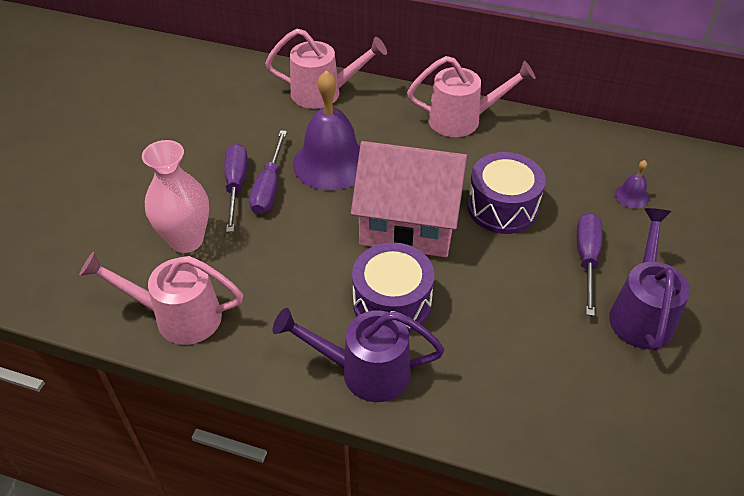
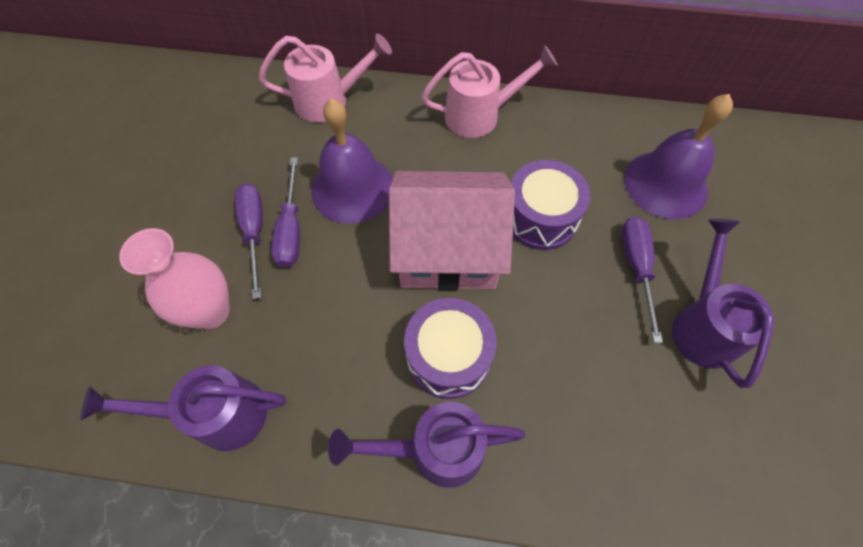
camera: 10 degrees left, 15 degrees up
(178, 316) = (218, 414): pink watering can -> purple watering can
(631, 196) = (666, 184): purple bell -> purple bell, size x2.38

